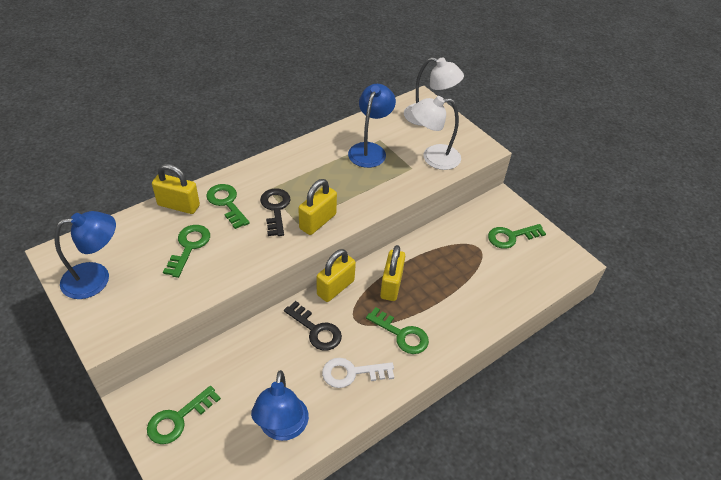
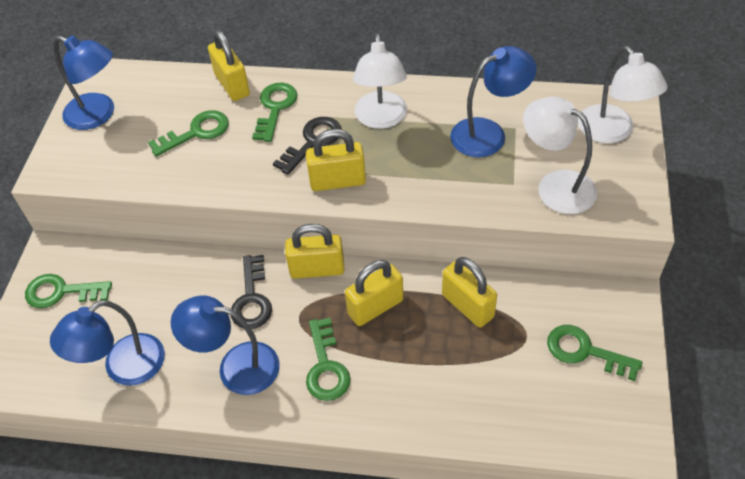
camera: 50 degrees right, 5 degrees up
(301, 174) = (381, 119): none -> white lamp
(352, 373) = (236, 367): white key -> blue lamp
(436, 252) = (467, 306): none -> yellow padlock

